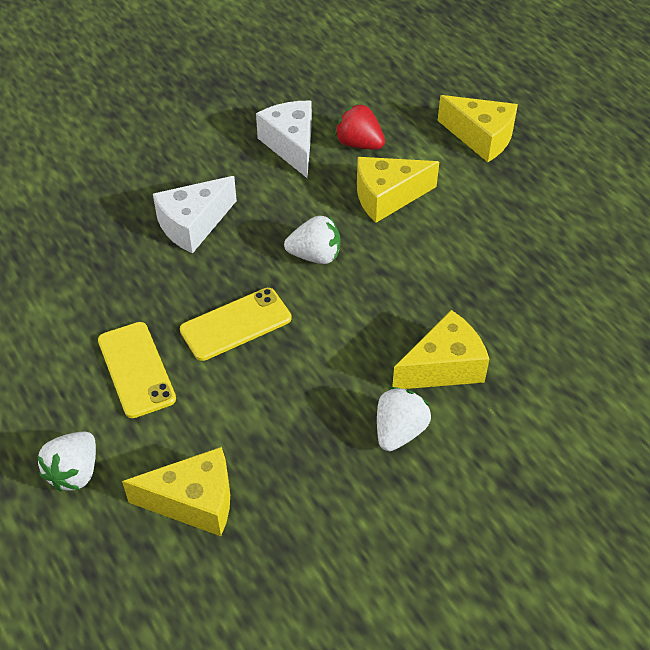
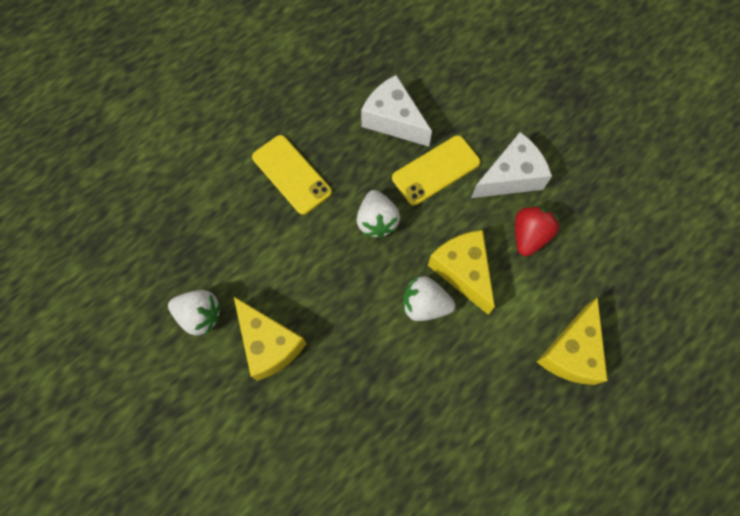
camera: 80 degrees right, 20 degrees up
(74, 472) = (147, 101): white strawberry -> white strawberry (424, 305)
(136, 369) = (238, 116): yellow phone -> yellow phone (436, 170)
(194, 502) = (127, 181): yellow cheese -> none

